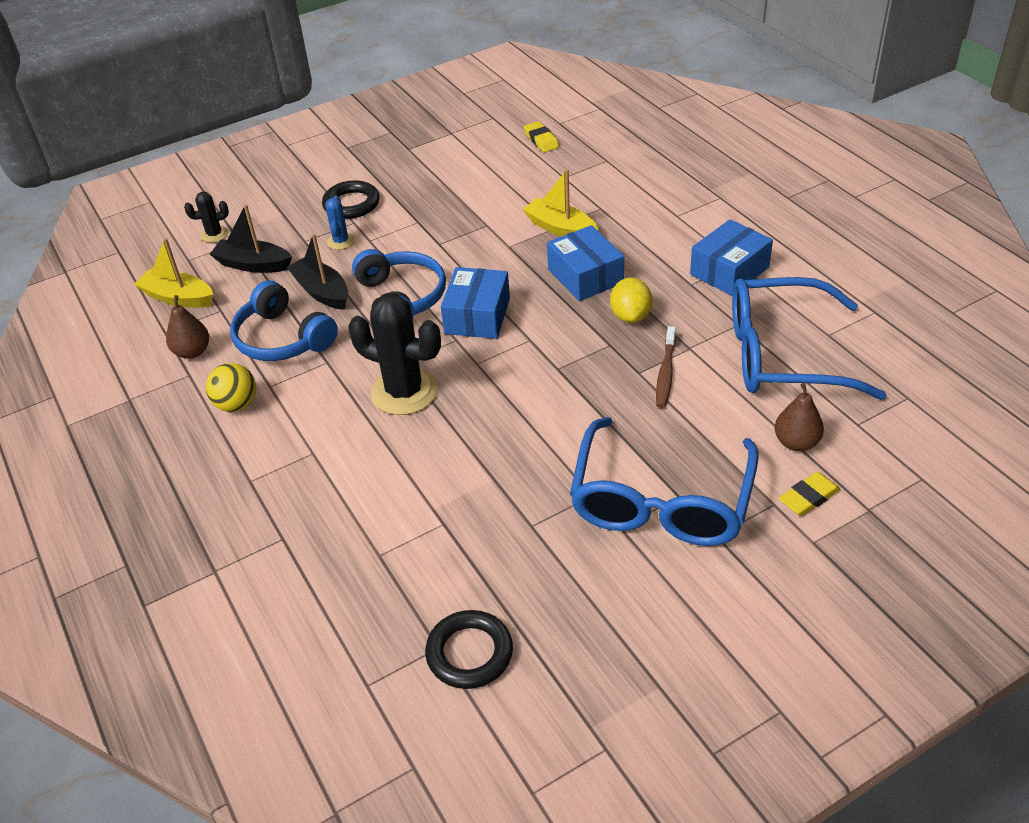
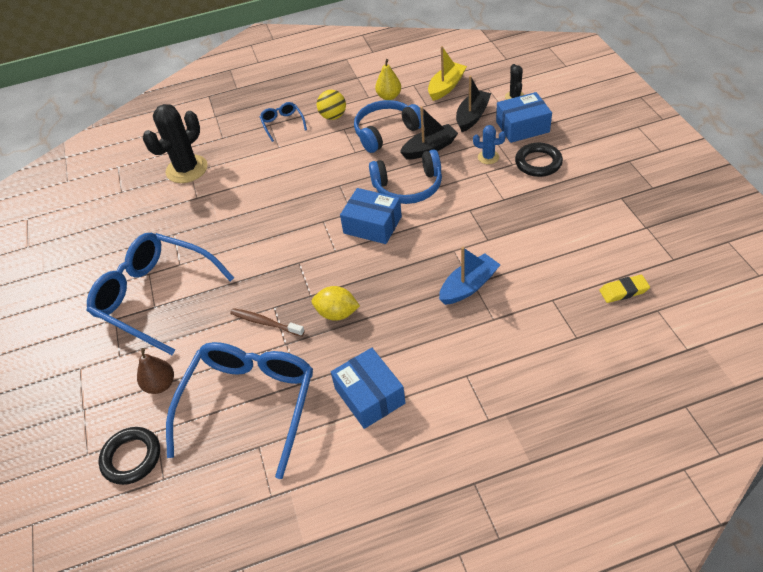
camera: 105 degrees right, 5 degrees up
(192, 352) = (389, 96): brown pear -> yellow pear
(250, 463) = (282, 124): none -> blue glasses
(404, 392) = (311, 185): black cactus -> black cactus (187, 169)
(469, 653) = (110, 202): black ring -> black ring (131, 457)
(560, 229) = (468, 286): yellow boat -> blue boat
(585, 276) = (397, 293): blue box -> blue box (522, 127)
(808, 497) = (112, 377): yellow eraser -> none

